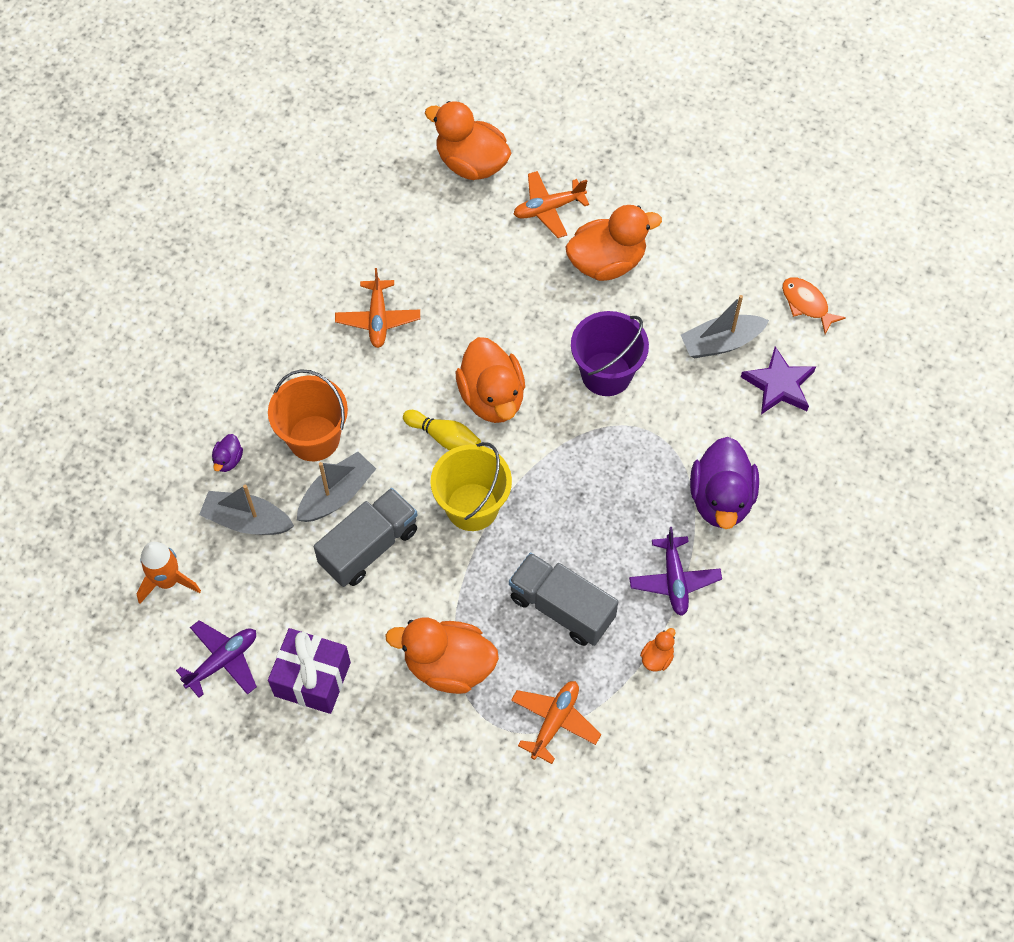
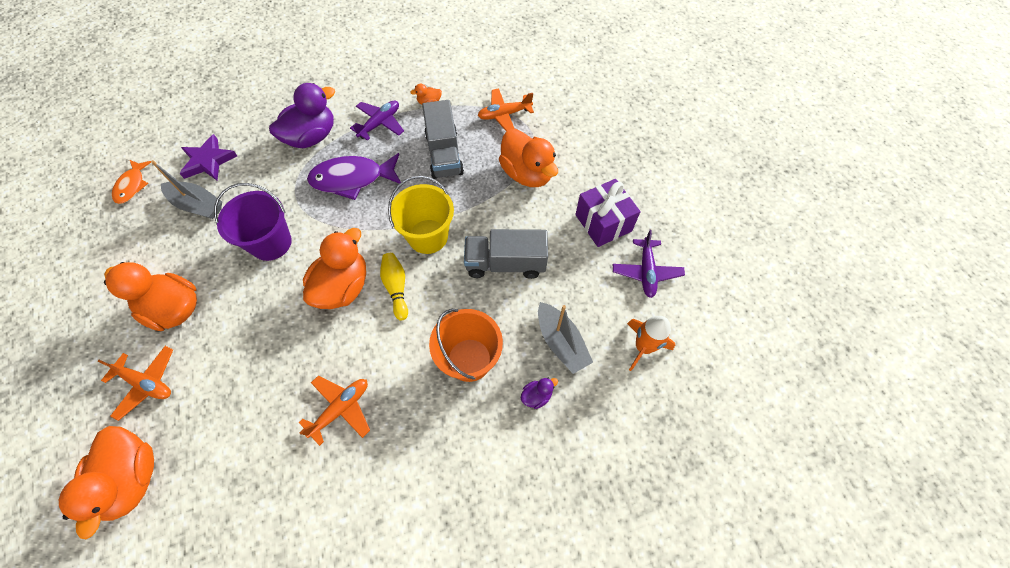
camera: 135 degrees left, 0 degrees up
(223, 661) = (646, 271): purple plane -> purple plane turned 90 degrees counterclockwise
(337, 495) = (492, 309): grey boat -> none
(617, 495) = (352, 179): none -> purple fish

